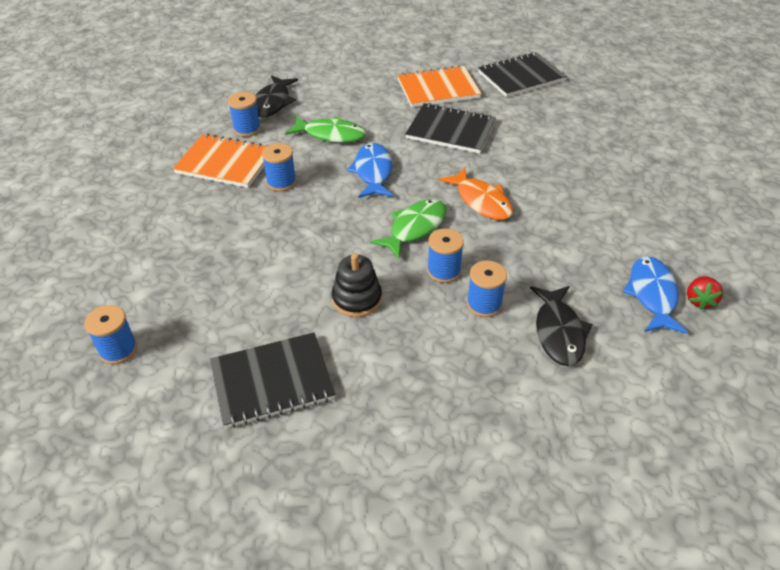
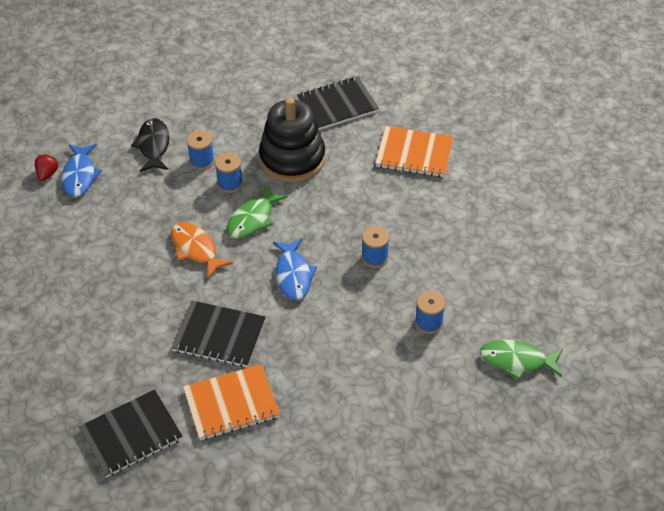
camera: 175 degrees right, 5 degrees up
(118, 350) = (442, 116): blue spool -> none
(225, 163) = (433, 276): orange notebook -> orange notebook (414, 154)
(273, 102) = (415, 366): black fish -> none
(331, 135) = (341, 320): green fish -> green fish (517, 360)
(357, 299) = (292, 158): black stacking toy -> black stacking toy, size x1.86

